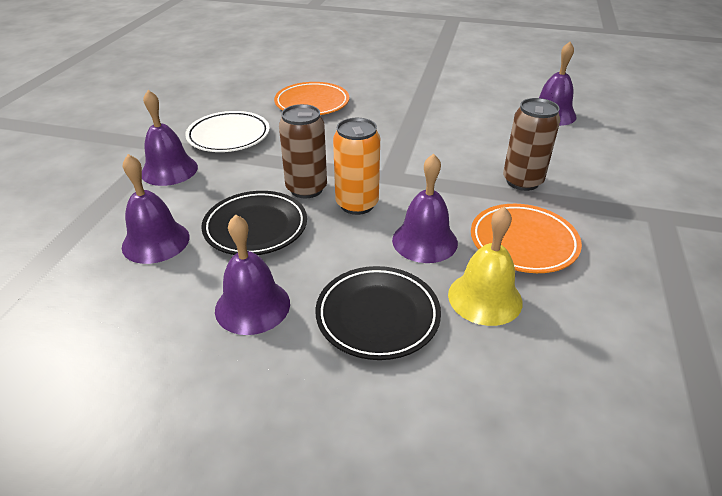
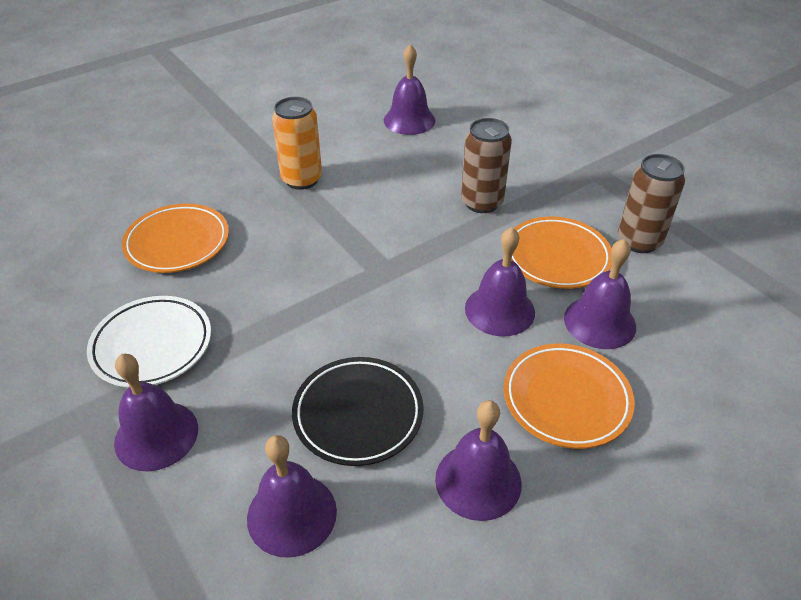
camera: 50 degrees left, 5 degrees up
(306, 189) = (335, 339): brown can -> brown can (639, 241)
(357, 204) = (401, 319): orange can -> orange can (302, 179)
(377, 316) = (566, 399): black plate -> orange plate
(485, 298) = (599, 322): yellow bell -> purple bell

